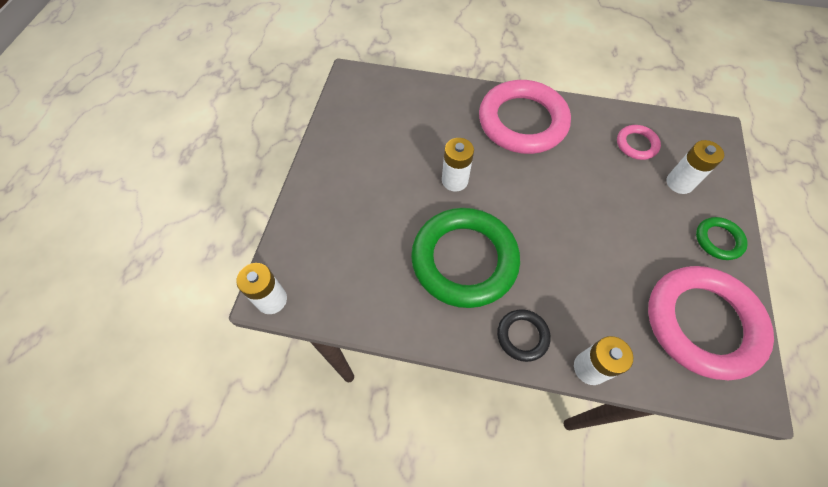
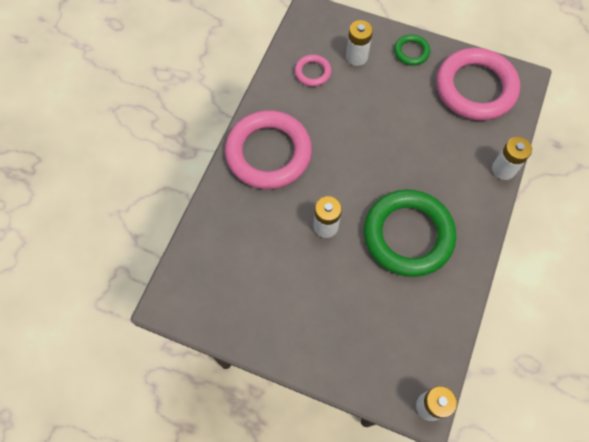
camera: 80 degrees left, 5 degrees up
(522, 336) = (477, 207): black ring -> none

